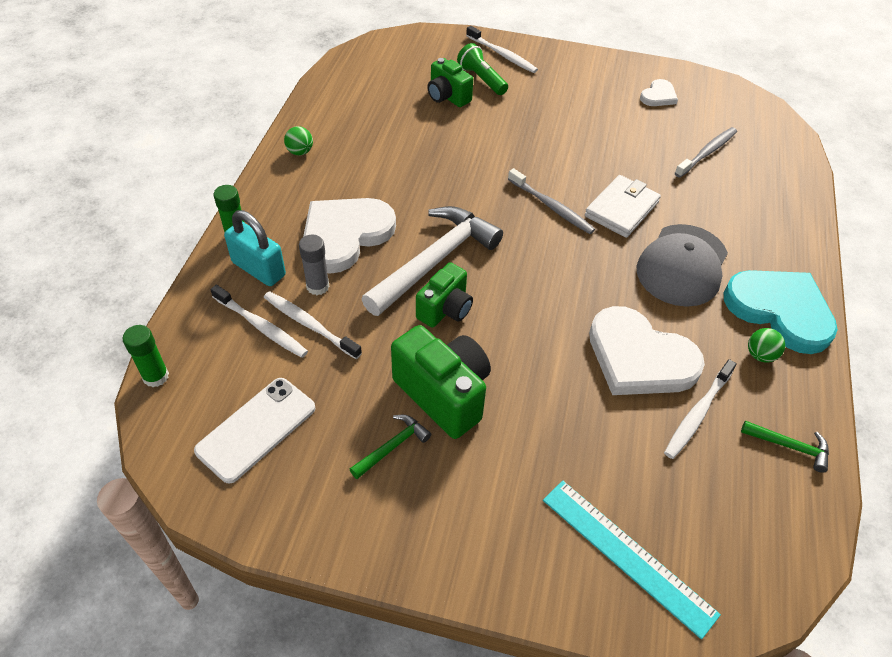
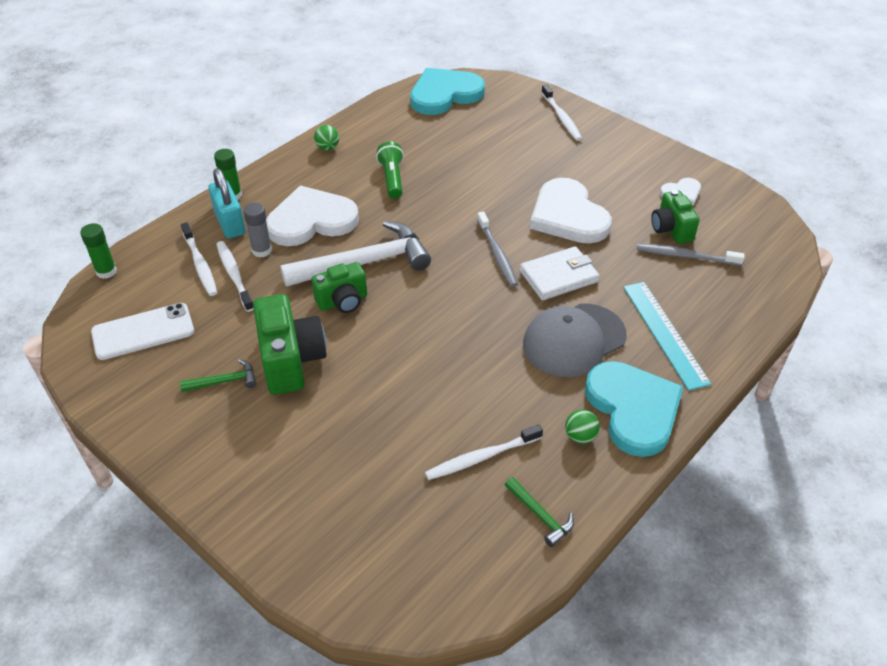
camera: 30 degrees right, 5 degrees down
(375, 62) = (444, 94): none -> turquoise heart
(447, 97) = (482, 139): green camera -> green camera (671, 229)
(481, 79) = (525, 133): green flashlight -> green flashlight (392, 178)
(627, 555) = (332, 530): turquoise ruler -> turquoise ruler (665, 333)
(639, 357) = (469, 396): white heart -> white heart (568, 216)
(707, 152) = (685, 256): grey toothbrush -> grey toothbrush turned 150 degrees counterclockwise

